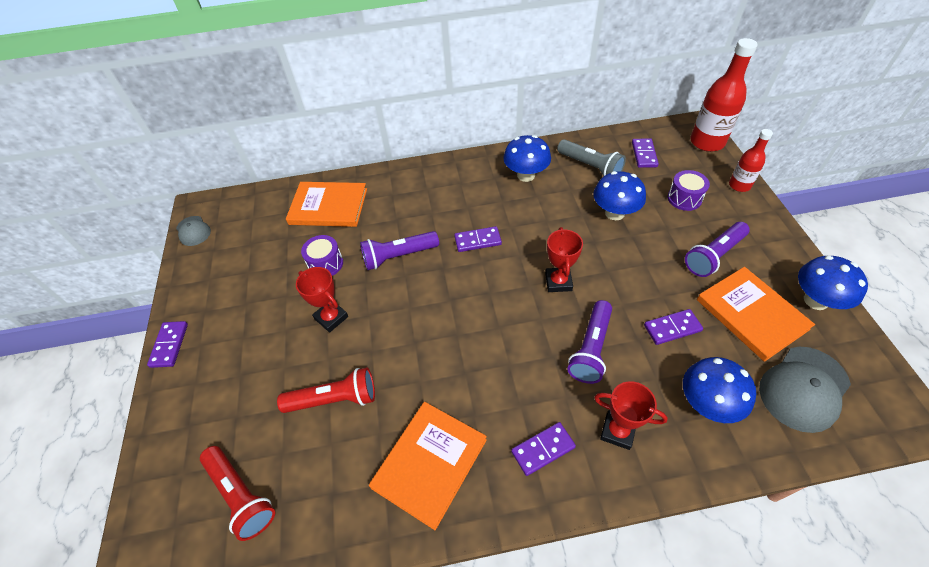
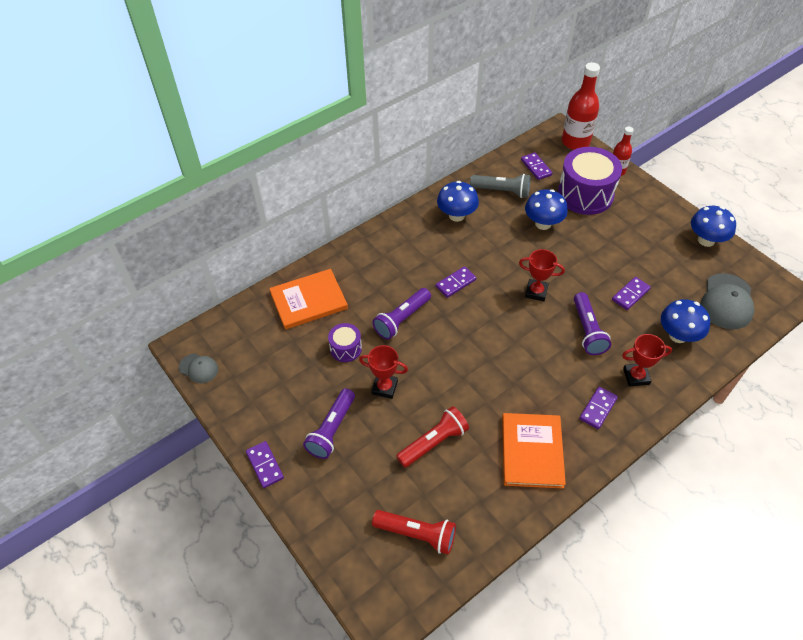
camera: 30 degrees left, 0 degrees up
(558, 282) = (536, 292): red trophy -> red trophy turned 45 degrees counterclockwise
(684, 198) = (585, 194): purple drum -> purple drum, size x2.03
(713, 256) = (628, 232): purple flashlight -> purple flashlight (332, 430)
(751, 314) = (673, 265): orange book -> none

